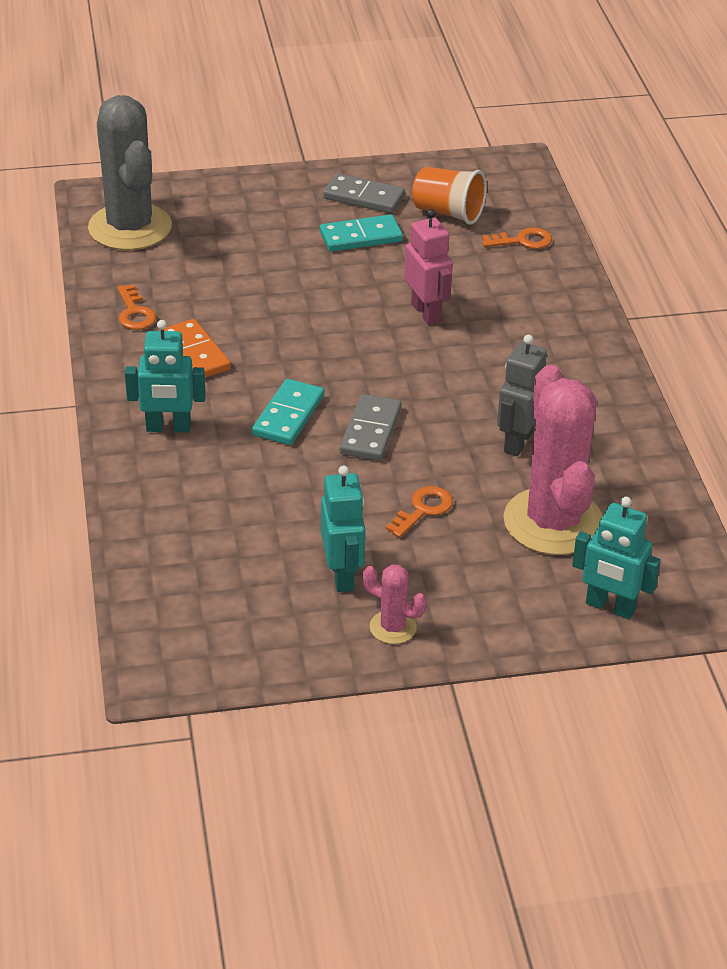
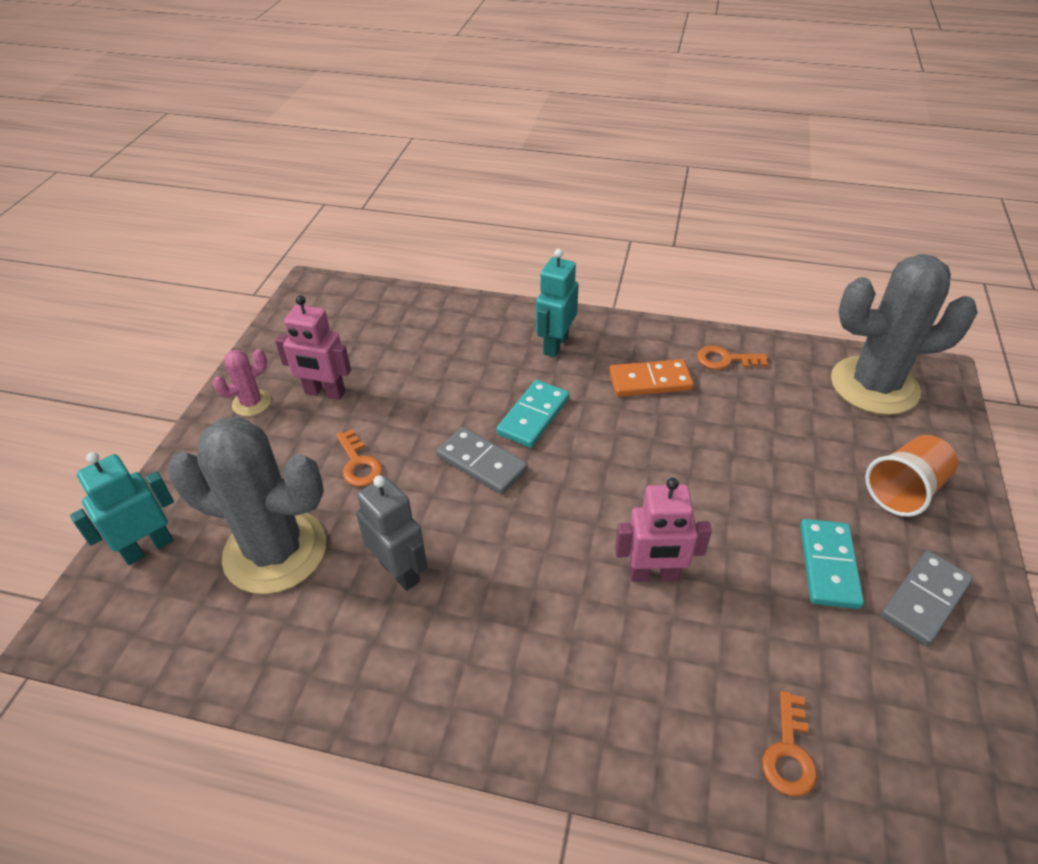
camera: 115 degrees right, 5 degrees up
(288, 415) = (533, 416): turquoise domino -> turquoise domino turned 75 degrees clockwise
(343, 575) = (324, 393): turquoise robot -> pink robot
(448, 213) = (876, 684): orange cup -> orange cup (904, 490)
(553, 522) = (275, 551): pink cactus -> grey cactus

